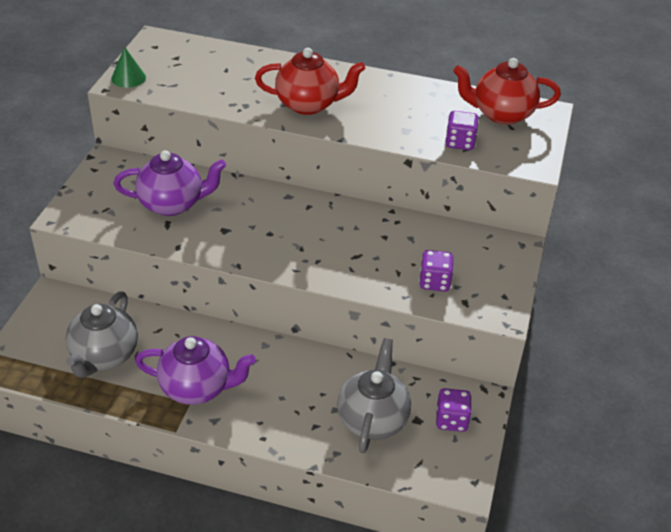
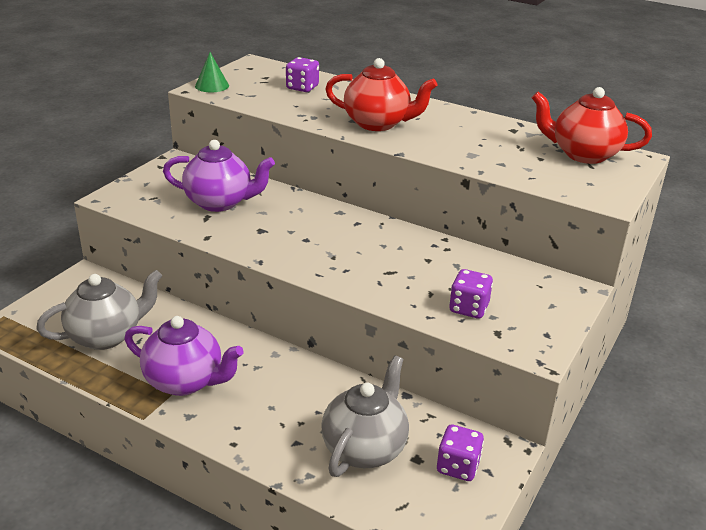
camera: 15 degrees right, 10 degrees down
(104, 356) = (106, 336): grey teapot -> grey teapot turned 150 degrees counterclockwise
(460, 142) = (527, 171): purple dice -> purple dice (302, 87)

